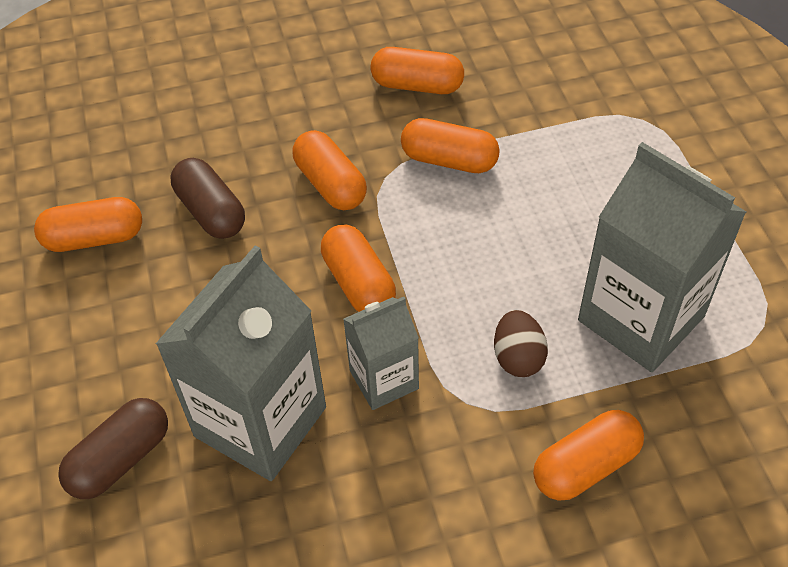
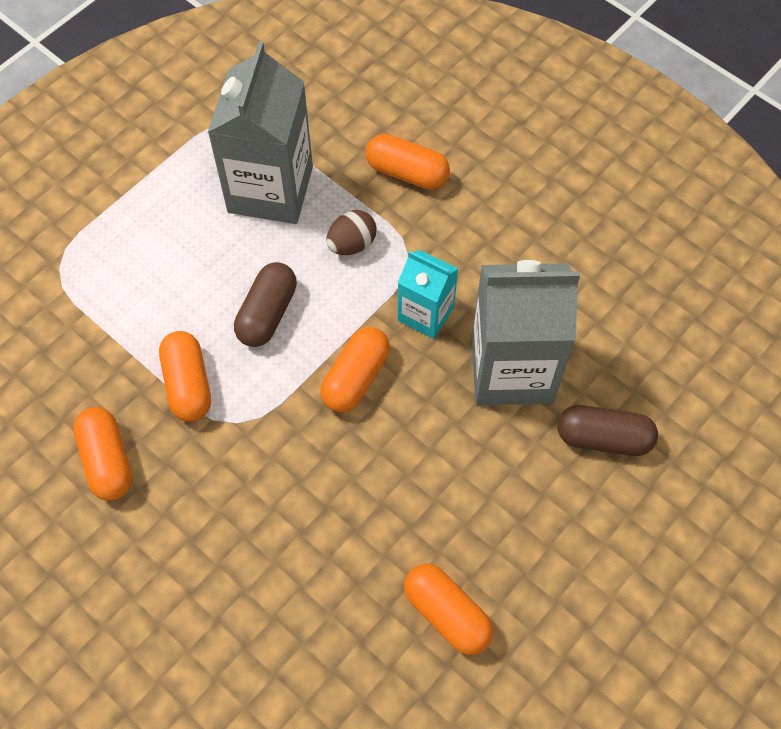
camera: 125 degrees left, 10 degrees up
(211, 212) = (358, 536): brown capsule -> brown capsule (267, 313)
(330, 184) = (269, 460): orange capsule -> none
(384, 379) = (425, 314): grey carton -> turquoise carton

